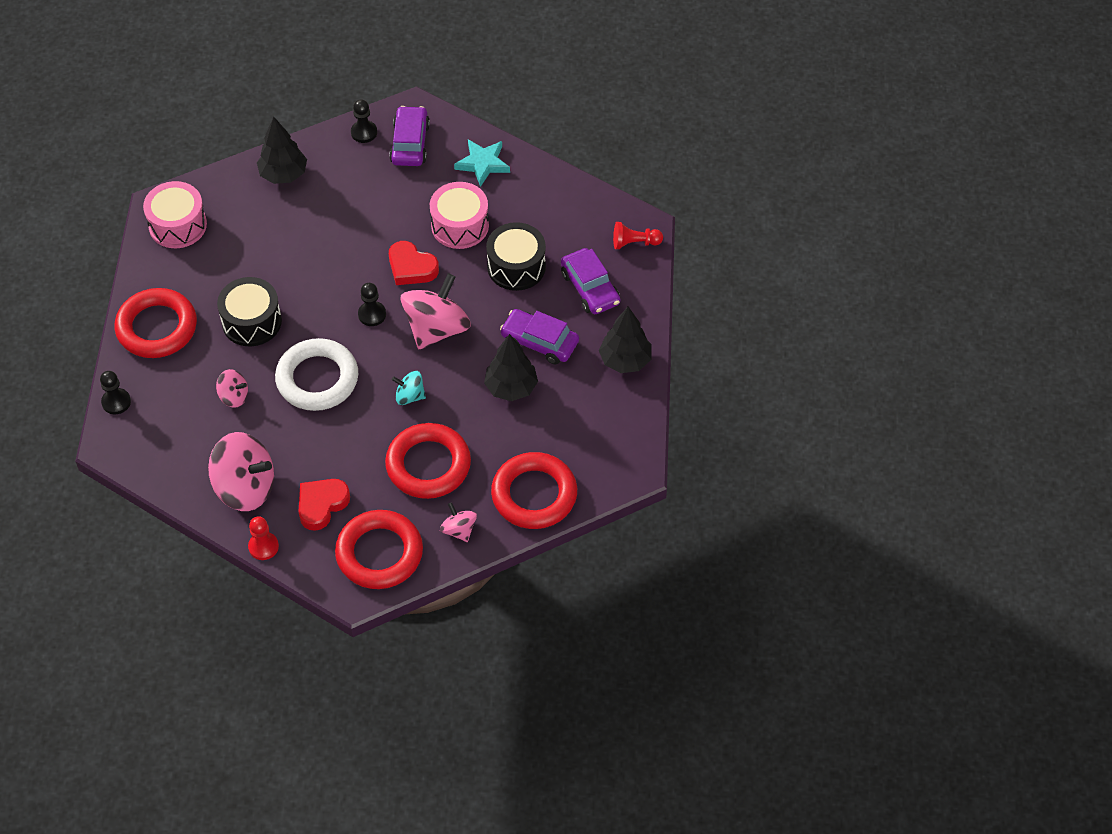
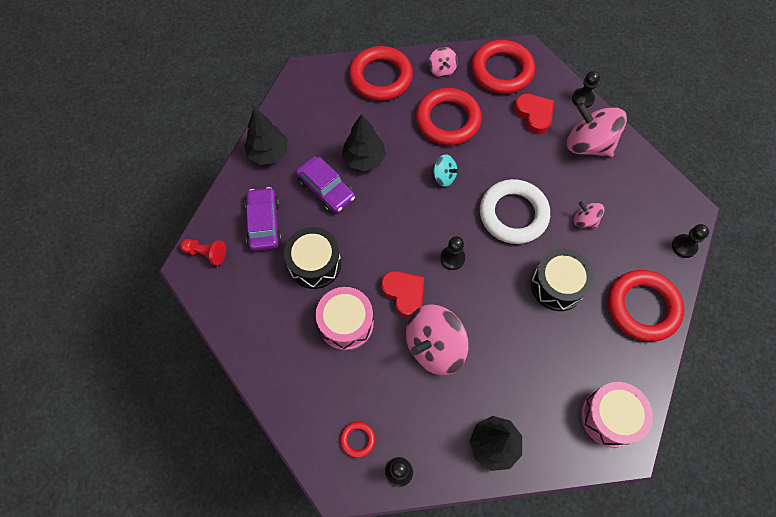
camera: 160 degrees left, 10 degrees up
(263, 547) = (582, 99): red pawn -> black pawn
(321, 505) = (534, 115): red heart -> red heart turned 90 degrees counterclockwise
(410, 143) = (357, 440): purple car -> red ring
(436, 328) = (403, 227): pink spinning top -> pink spinning top (434, 347)
(483, 164) = (297, 387): turquoise star -> none

